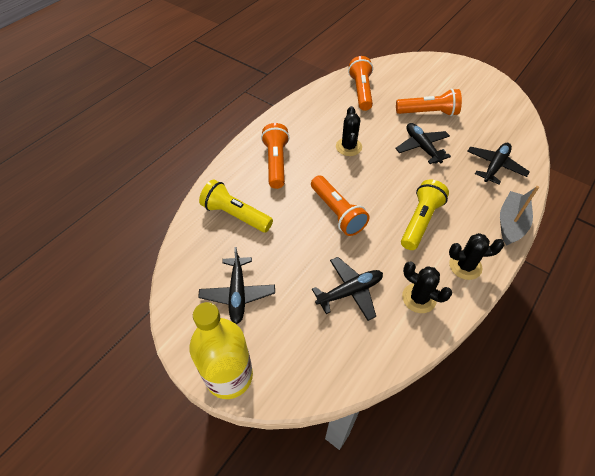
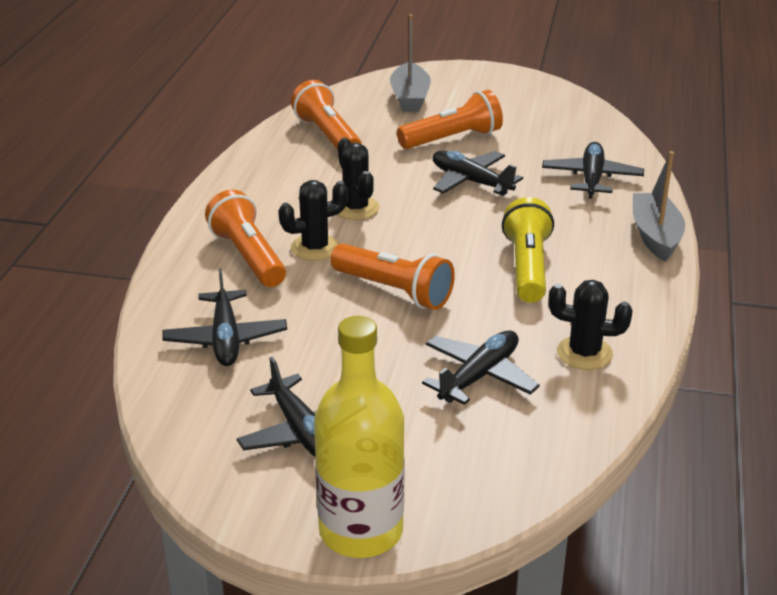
camera: 25 degrees left, 20 degrees down
(235, 215) = (226, 339): yellow flashlight -> black plane
(420, 76) = (410, 98): none -> grey boat
(465, 266) = (624, 299): black cactus -> black cactus (315, 248)

